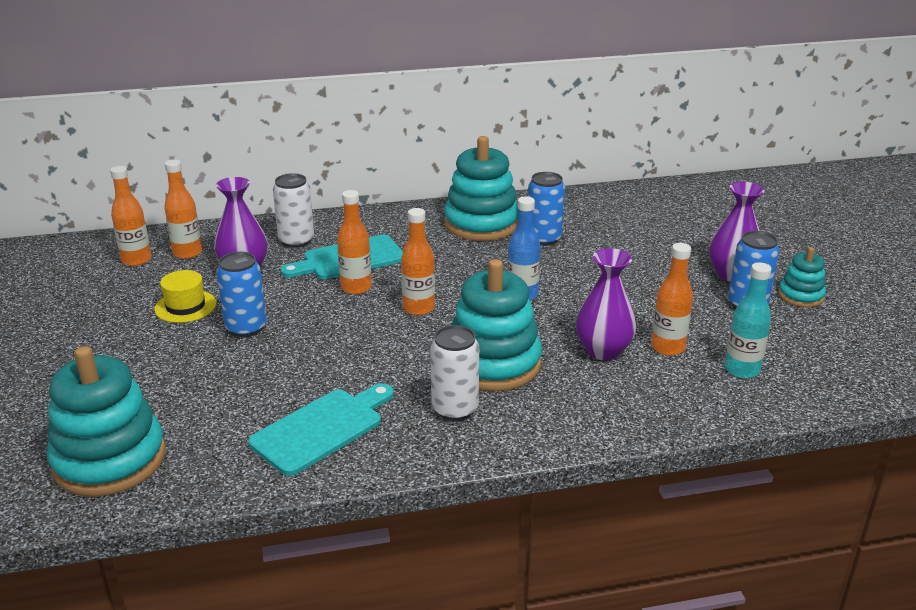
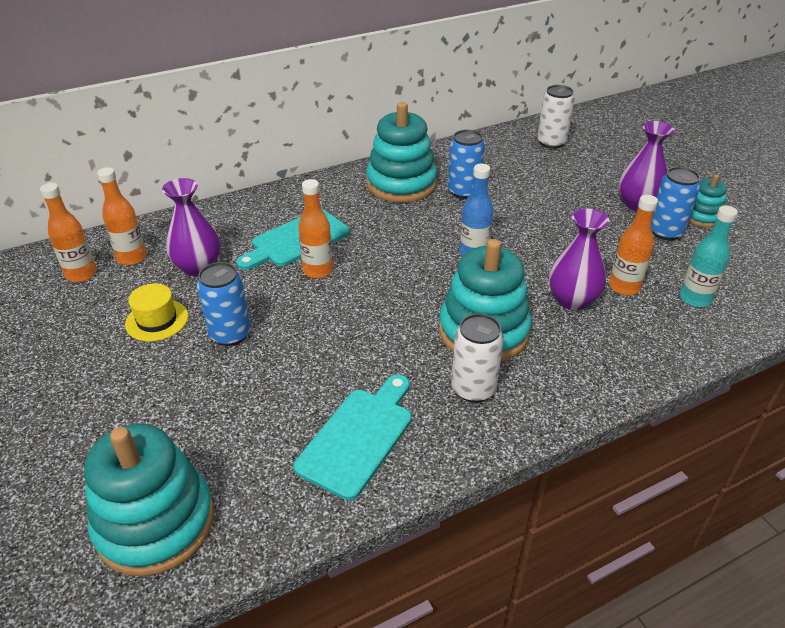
camera: 15 degrees left, 10 degrees up
(296, 241) = (236, 227): white can -> white can (551, 142)
(418, 308) = (387, 283): orange bottle -> none

